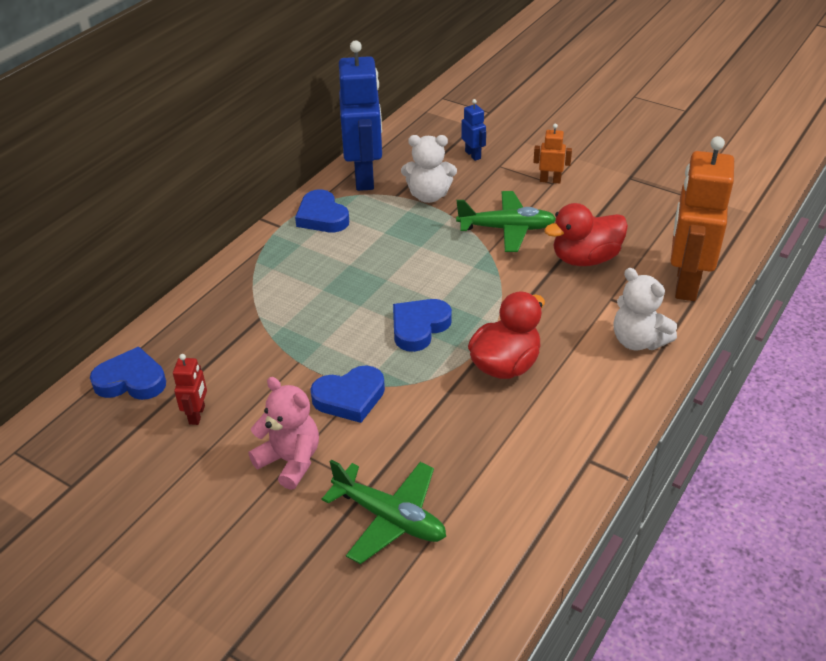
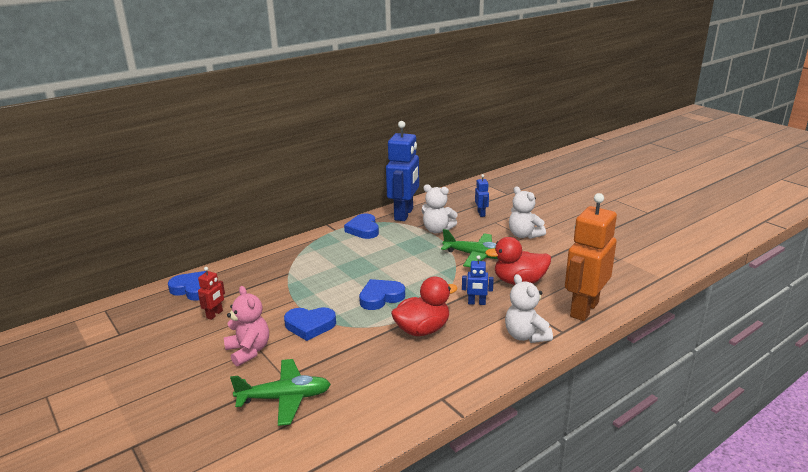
camera: 20 degrees right, 15 degrees down
(389, 518) = (284, 398): green plane -> green plane turned 60 degrees counterclockwise
(550, 180) = (524, 235): orange robot -> white teddy bear
(550, 305) = (476, 303): none -> blue robot

